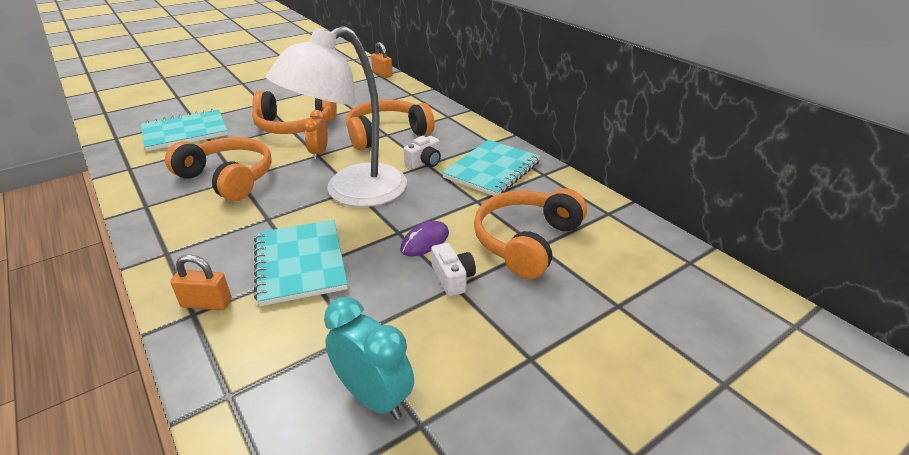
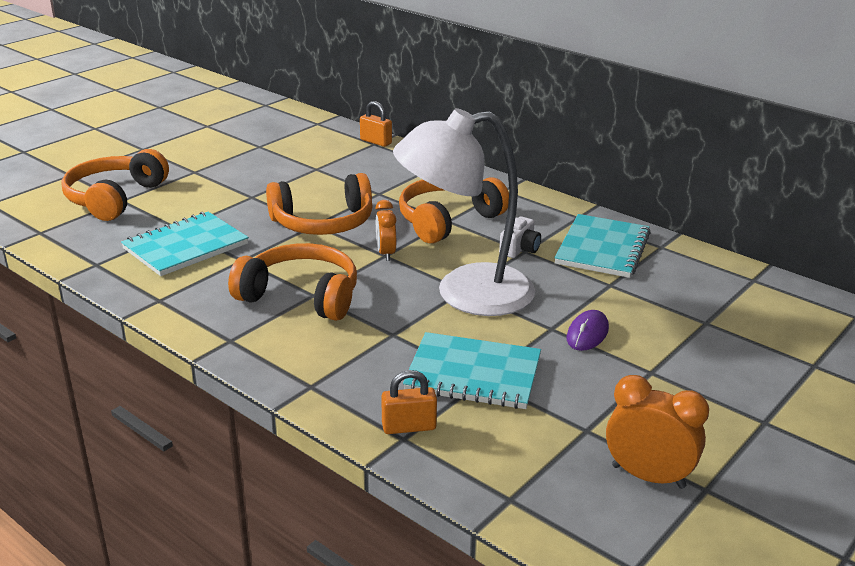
camera: 15 degrees left, 5 degrees down
(300, 263) = (473, 374): turquoise notebook -> turquoise notebook turned 45 degrees counterclockwise
(352, 192) = (465, 293): white lamp -> white lamp turned 45 degrees clockwise
(374, 397) = (648, 476): turquoise clock -> orange clock
(453, 278) = (643, 365): white camera -> none
(526, 241) = (691, 319): orange headphones -> orange headphones (115, 198)

